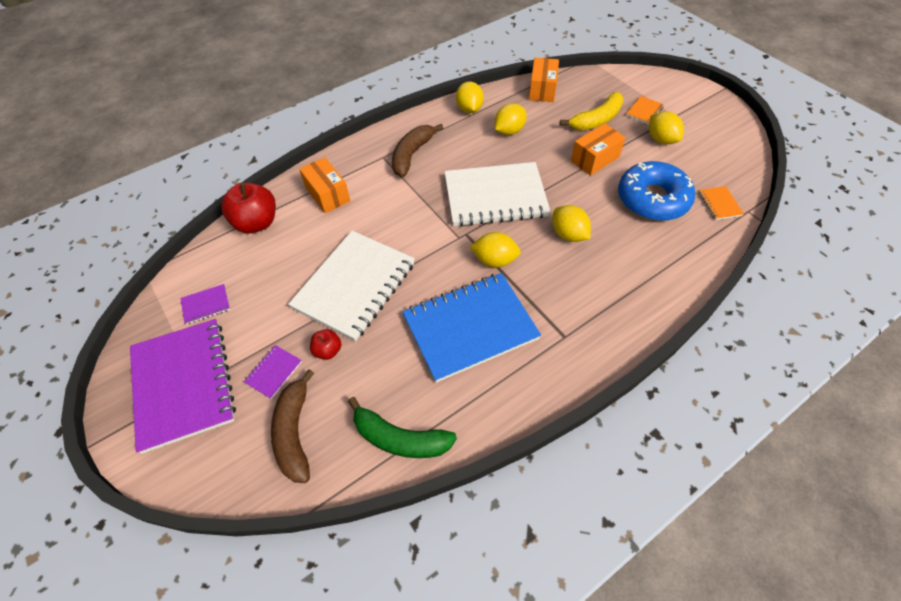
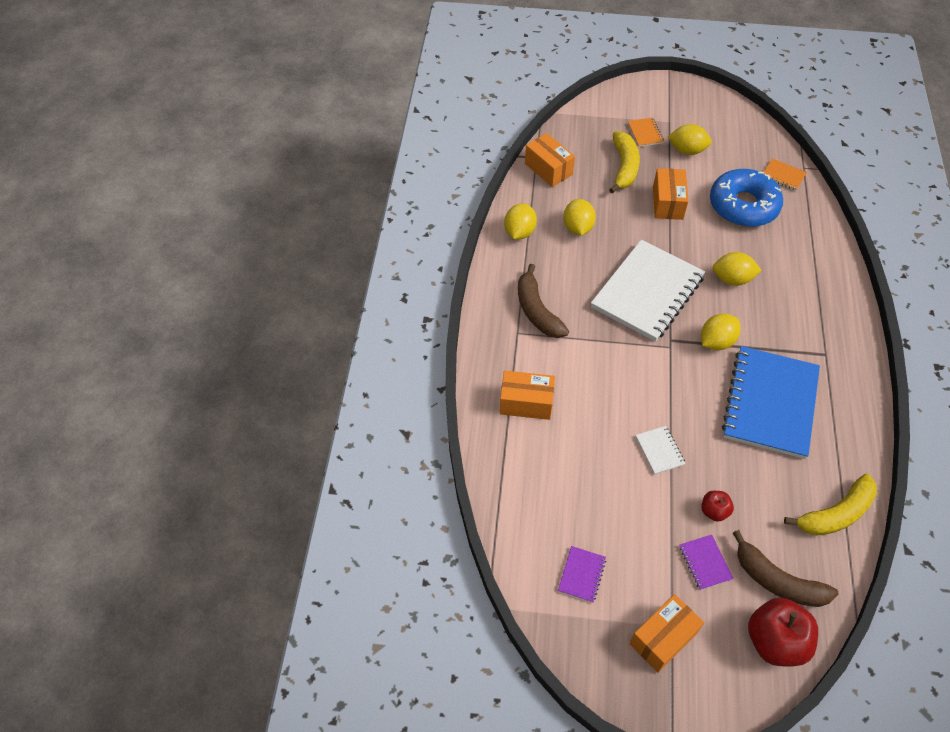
camera: 50 degrees left, 0 degrees up
(184, 384) = (663, 638): purple notebook -> orange box
(257, 223) = (510, 479): red apple -> red apple (775, 641)
(355, 286) = (659, 451): white notebook -> white notebook, size x0.40
(400, 438) = (836, 514): green banana -> yellow banana
(469, 109) = (519, 232): yellow lemon -> yellow lemon turned 75 degrees clockwise

